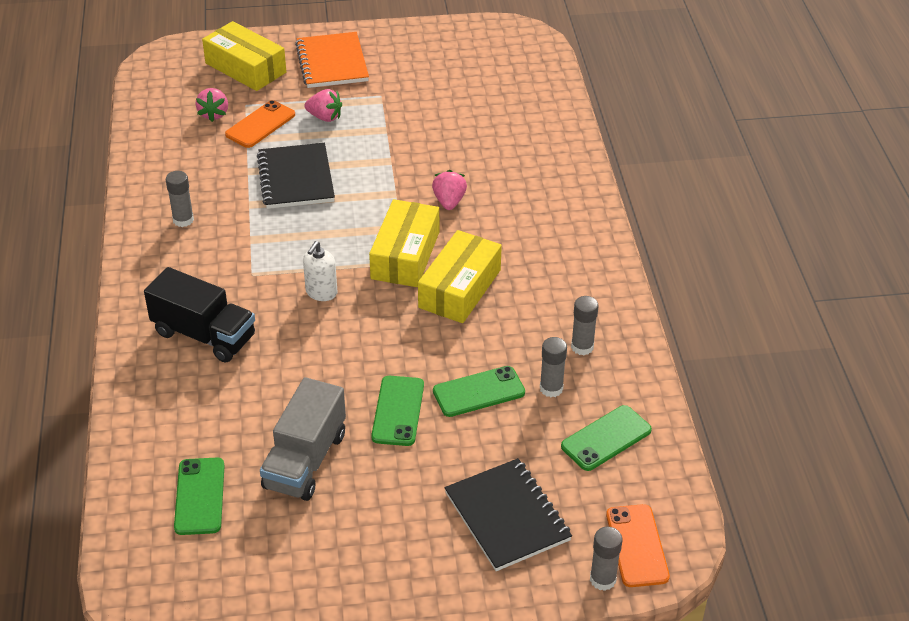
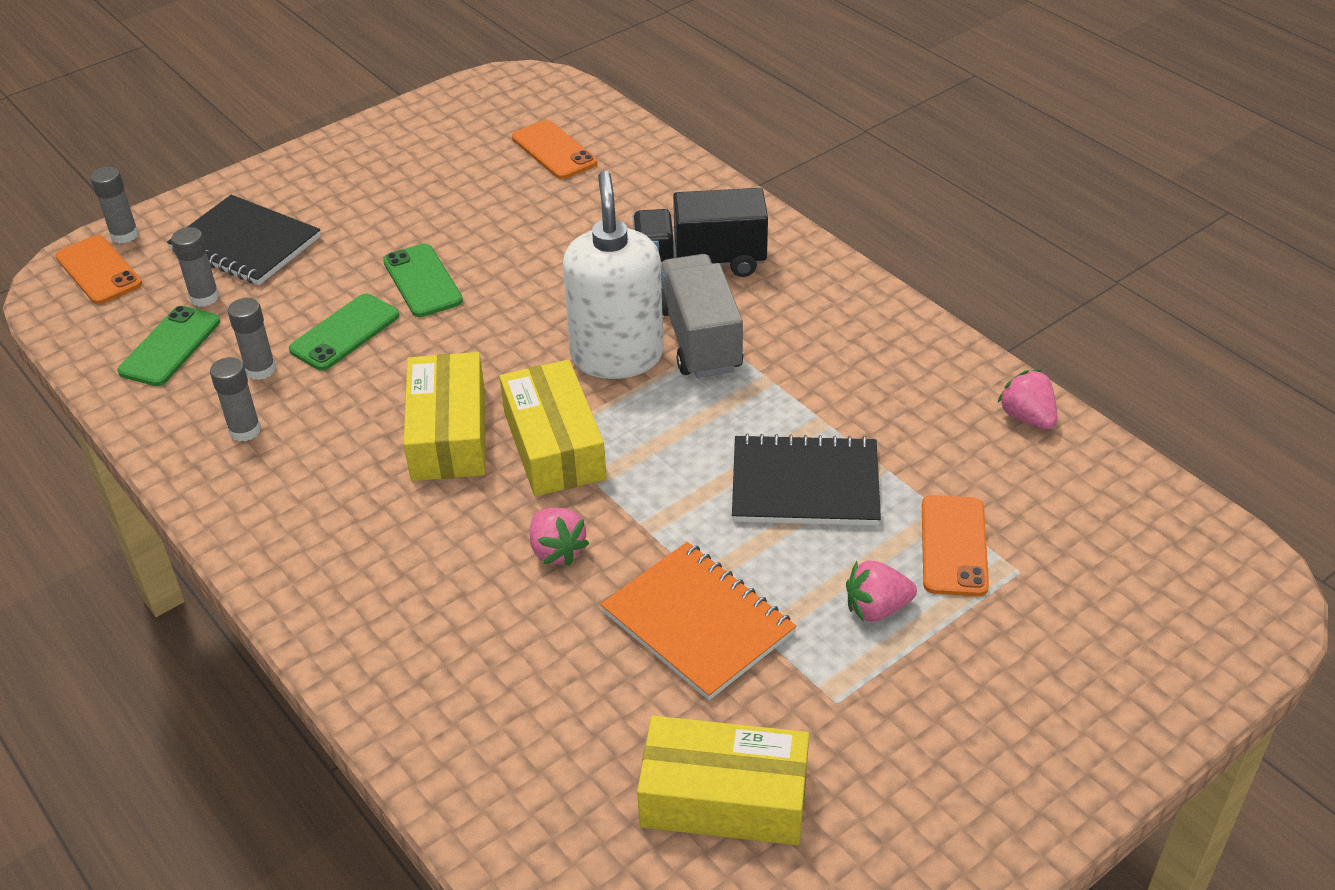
camera: 150 degrees right, 0 degrees up
(183, 220) = (878, 364): grey glue stick -> grey glue stick (204, 297)
(200, 496) = (554, 151): green phone -> orange phone
(214, 114) = (1040, 530): pink strawberry -> pink strawberry (1027, 417)
(245, 68) = (1109, 643): yellow box -> yellow box (724, 797)
(296, 178) = (805, 484): black notebook -> black notebook turned 45 degrees counterclockwise
(305, 460) = (482, 208): grey truck -> grey truck (700, 339)
(321, 292) = (617, 356): white soap dispenser -> white soap dispenser, size x2.03
(332, 62) = (990, 733): orange notebook -> orange notebook (698, 623)

